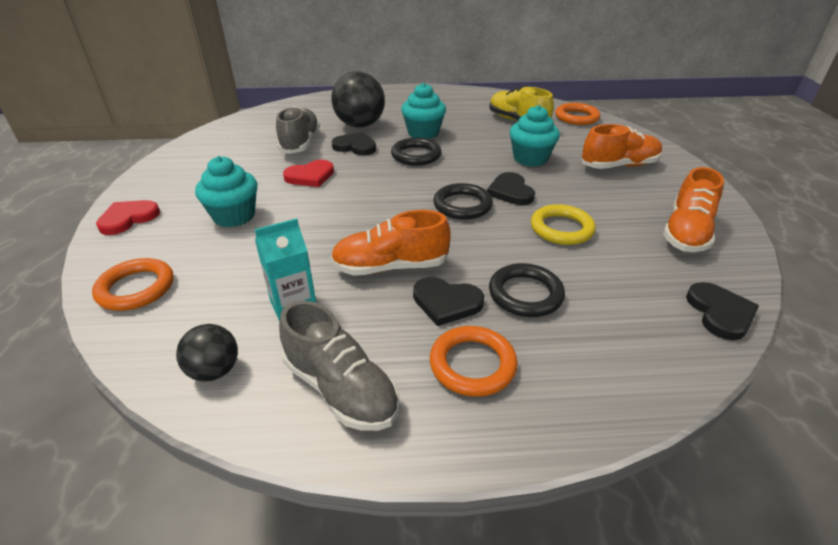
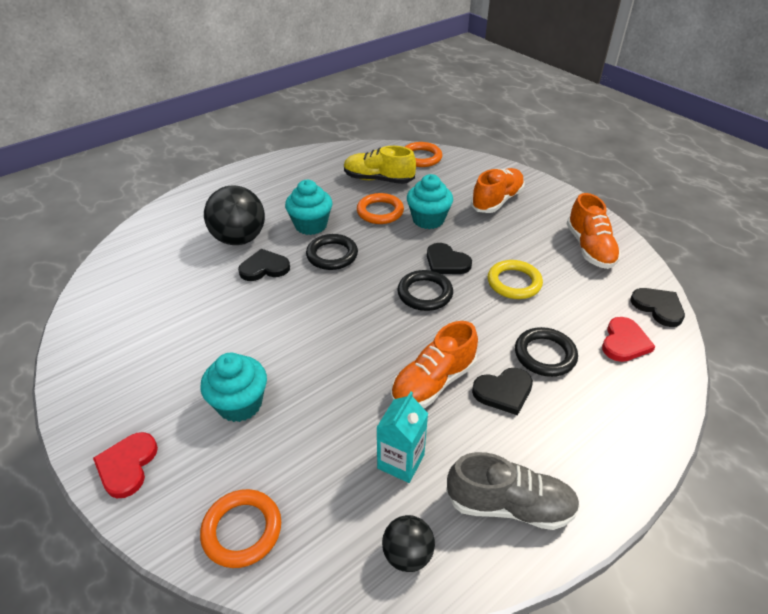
camera: 35 degrees left, 5 degrees up
(300, 143) = (203, 286): grey shoe -> none
(310, 176) = (260, 322): red heart -> red heart (624, 342)
(472, 364) = (567, 432): orange ring -> orange ring (380, 212)

